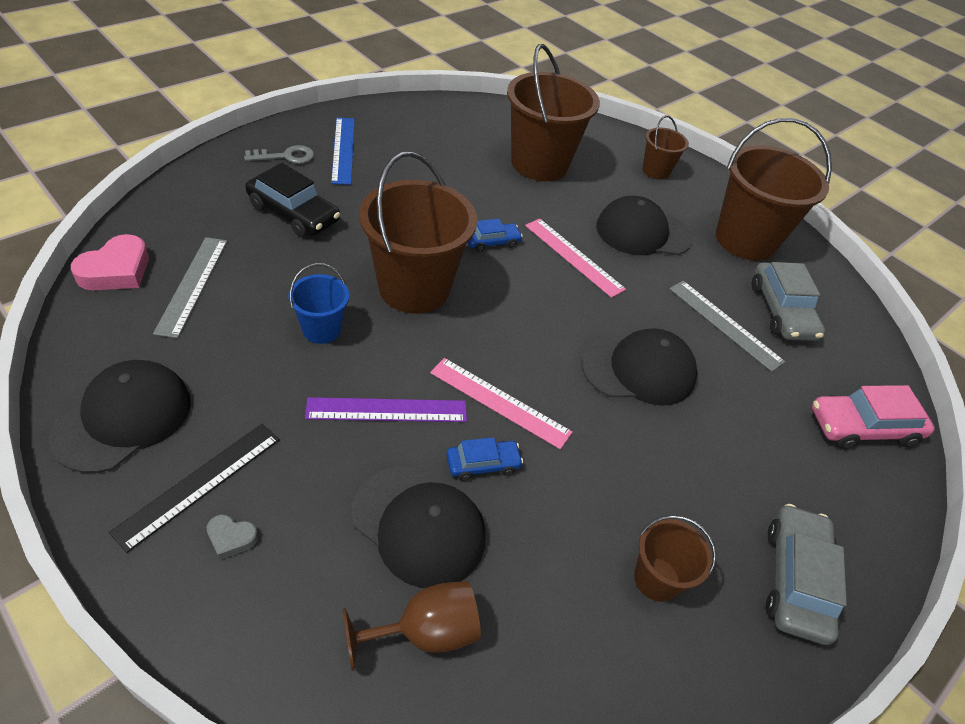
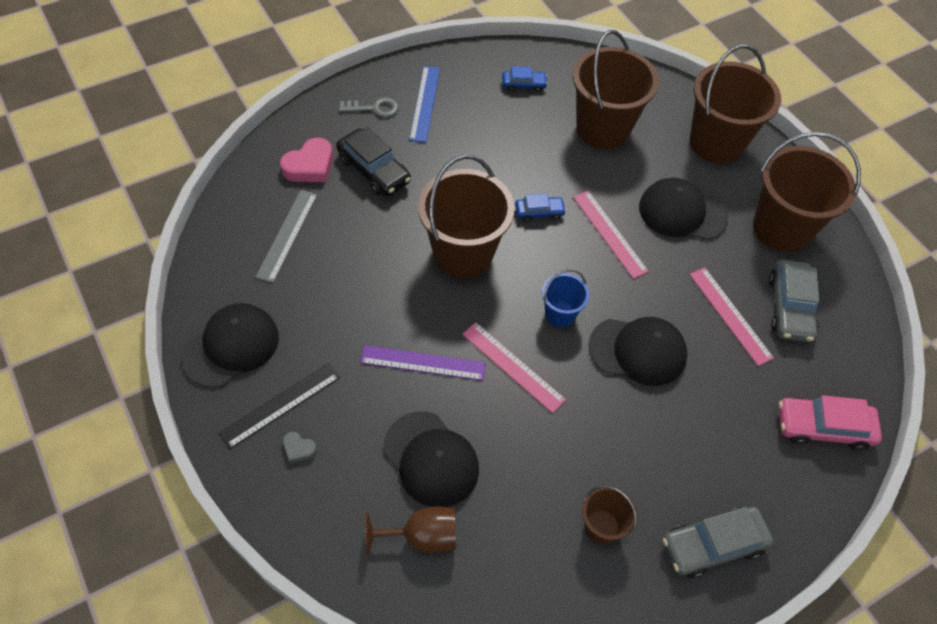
camera: 15 degrees right, 10 degrees up
(116, 270) = (231, 216): pink heart -> pink heart (310, 166)
(321, 329) = (382, 286): blue bucket -> blue bucket (560, 314)
(483, 464) = (488, 417): blue car -> blue car (523, 84)
(656, 171) = (716, 143): brown bucket -> brown bucket, size x2.02
(725, 324) = (730, 315): grey ruler -> pink ruler
(796, 580) = (713, 545): grey car -> grey car turned 135 degrees counterclockwise

